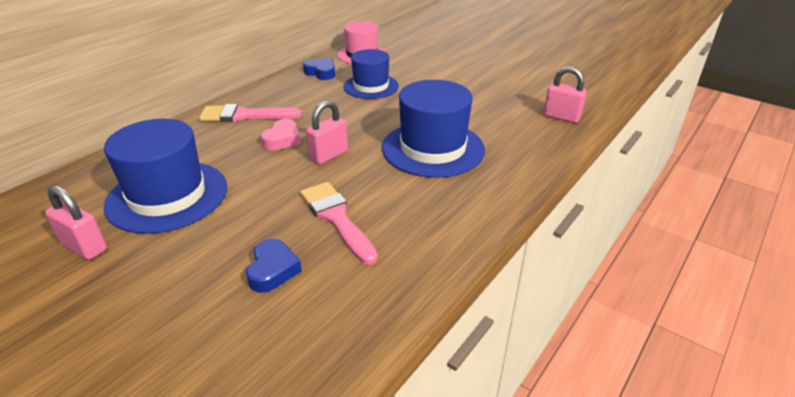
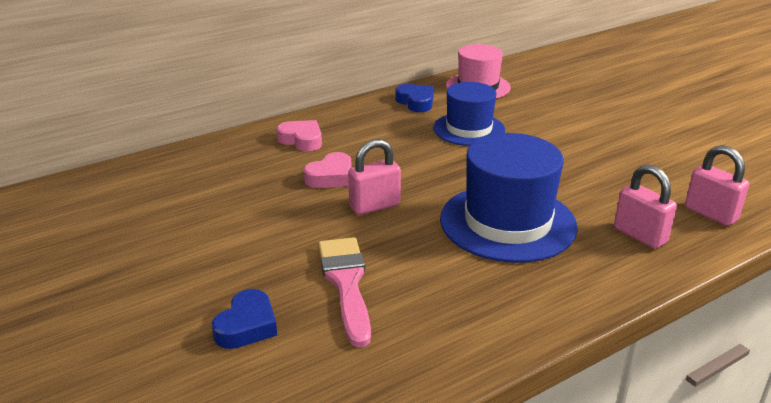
camera: 20 degrees right, 5 degrees down
(84, 247) = (74, 254): pink padlock -> pink padlock (640, 235)
(167, 196) = (178, 217): blue hat -> none
(244, 115) = (302, 140): pink brush -> pink heart

